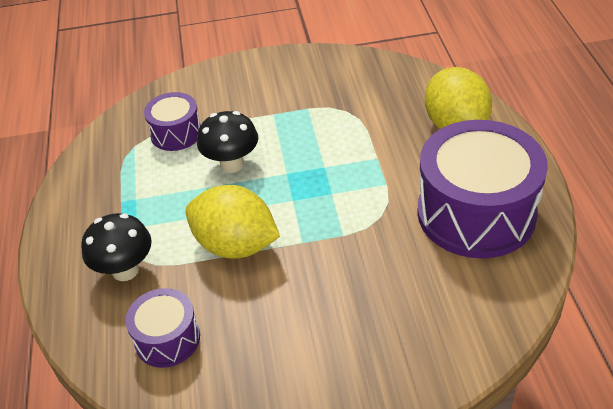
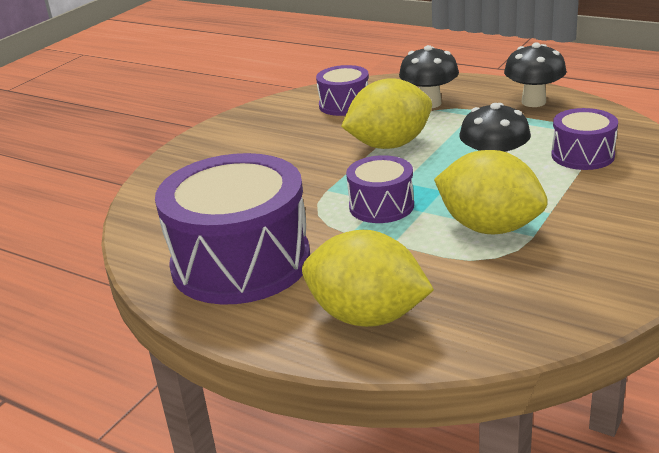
camera: 130 degrees right, 15 degrees down
(84, 201) = (533, 102): none -> black mushroom
(316, 128) = (489, 227): none -> yellow lemon
(337, 190) = (381, 206): none -> purple drum

